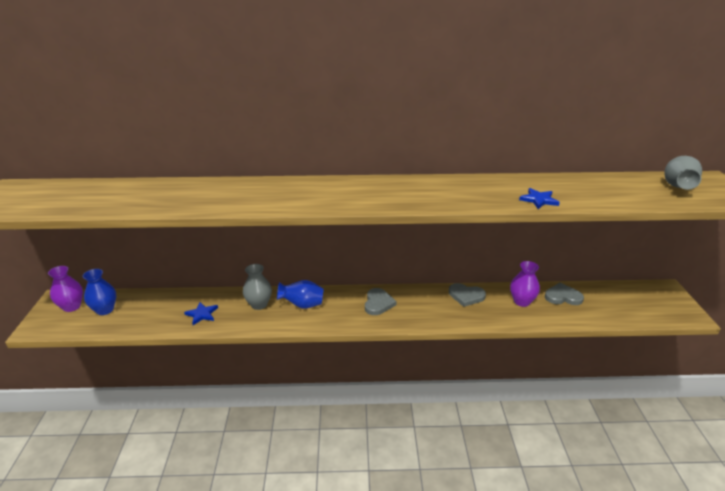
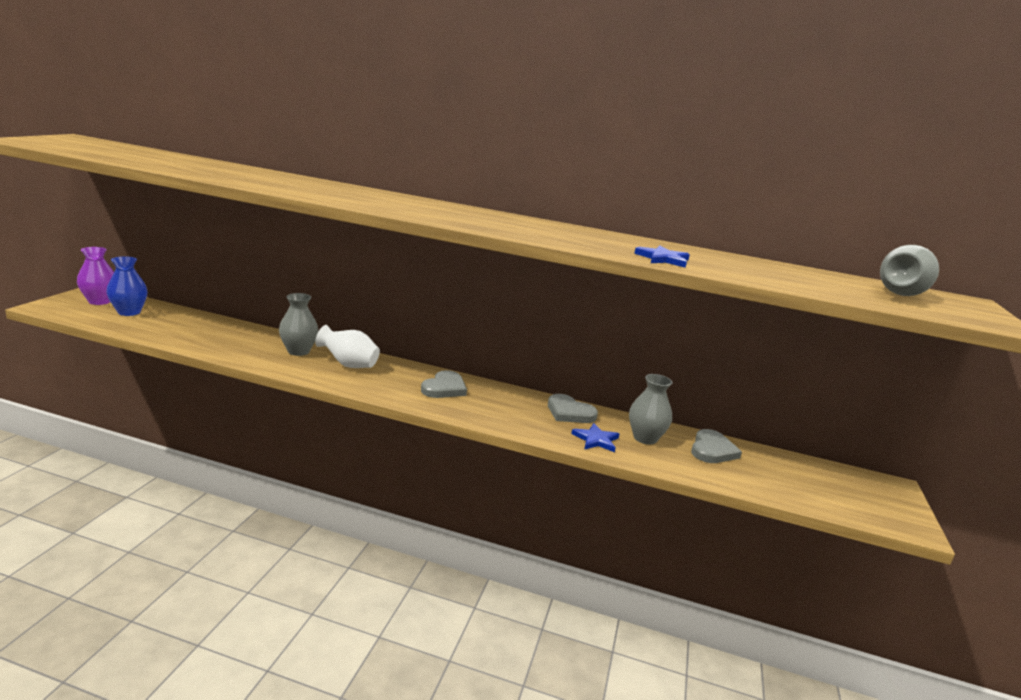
camera: 15 degrees right, 10 degrees down
(202, 314) = (226, 342): blue star -> blue star (596, 440)
(302, 305) = (349, 365): blue vase -> white vase
(521, 301) = (645, 438): purple vase -> grey vase
(563, 297) = (712, 450): grey heart -> grey heart turned 90 degrees clockwise

